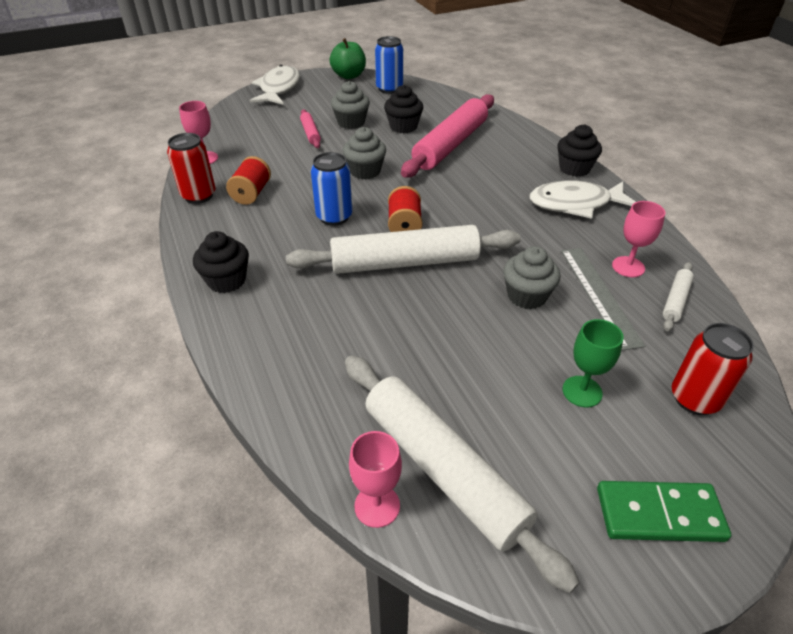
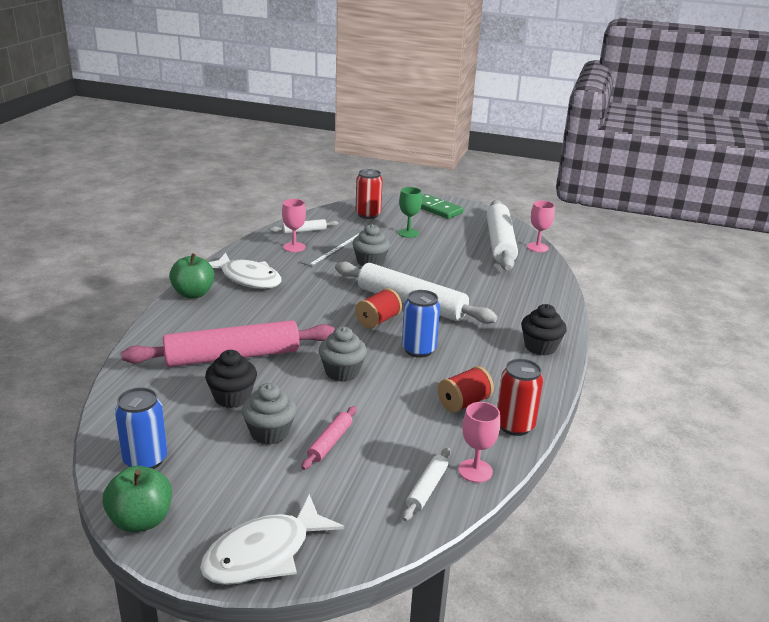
camera: 140 degrees left, 15 degrees down
(227, 138) = (426, 489): none -> white rolling pin
(574, 168) = (193, 294): black cupcake -> green apple

